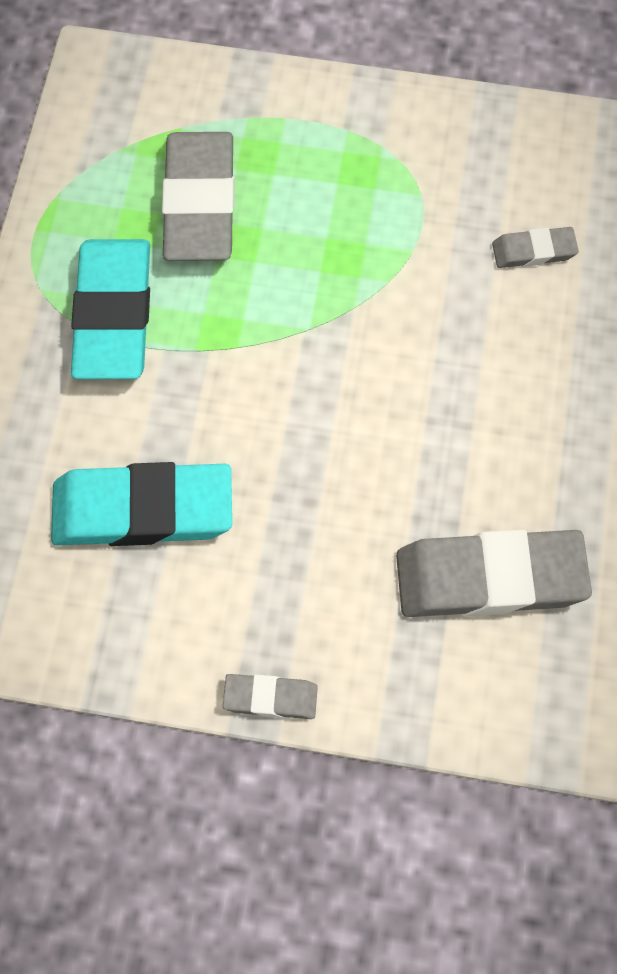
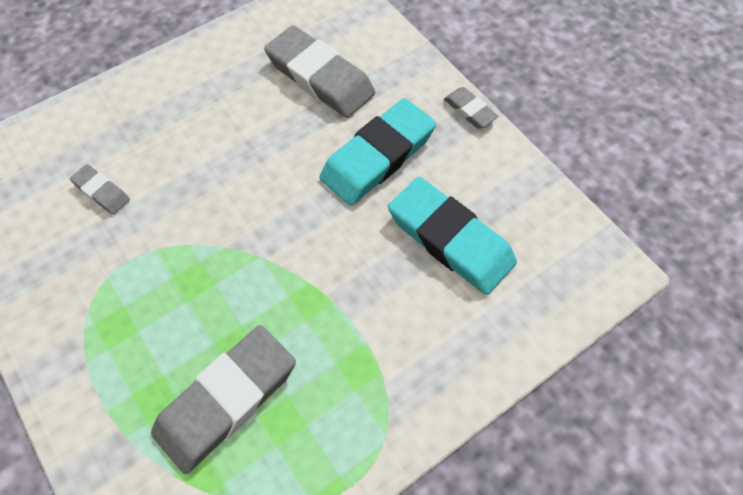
camera: 135 degrees left, 5 degrees down
(113, 314) = (357, 370): turquoise eraser -> turquoise eraser (378, 156)

